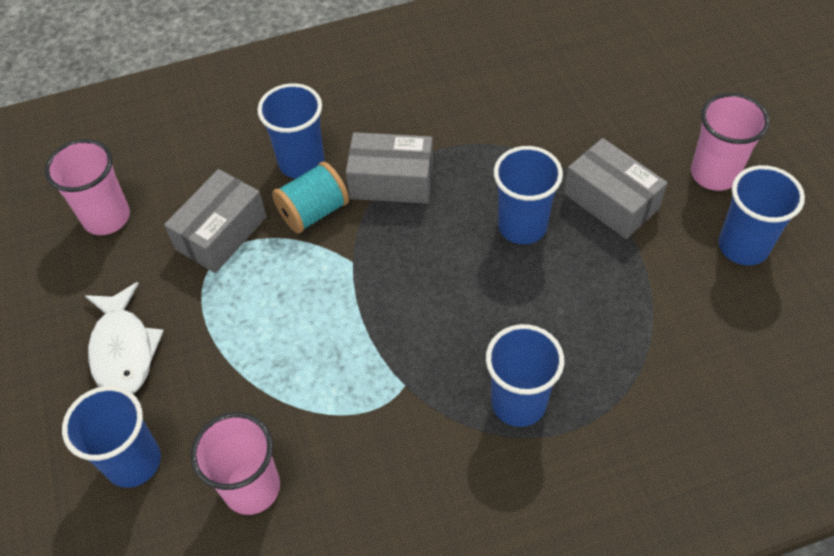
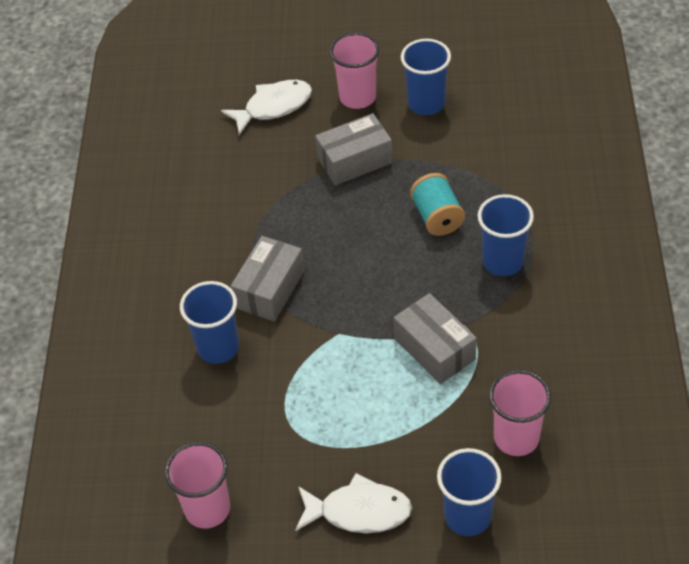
camera: 70 degrees left, 5 degrees down
(221, 233) = (268, 420): grey box -> grey box (435, 349)
(313, 212) = (276, 349): turquoise spool -> turquoise spool (437, 217)
(522, 226) = (353, 218): blue cup -> none
(654, 101) = (273, 107): none -> white fish

